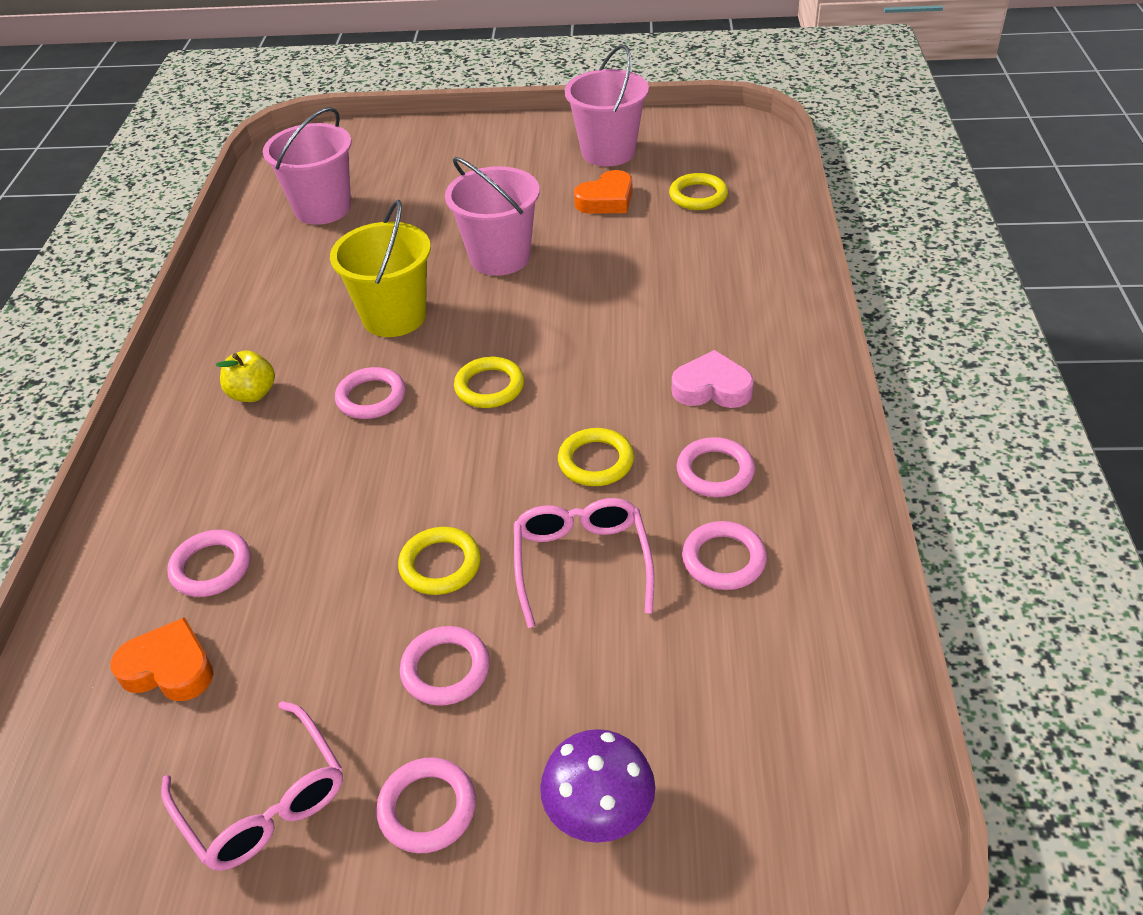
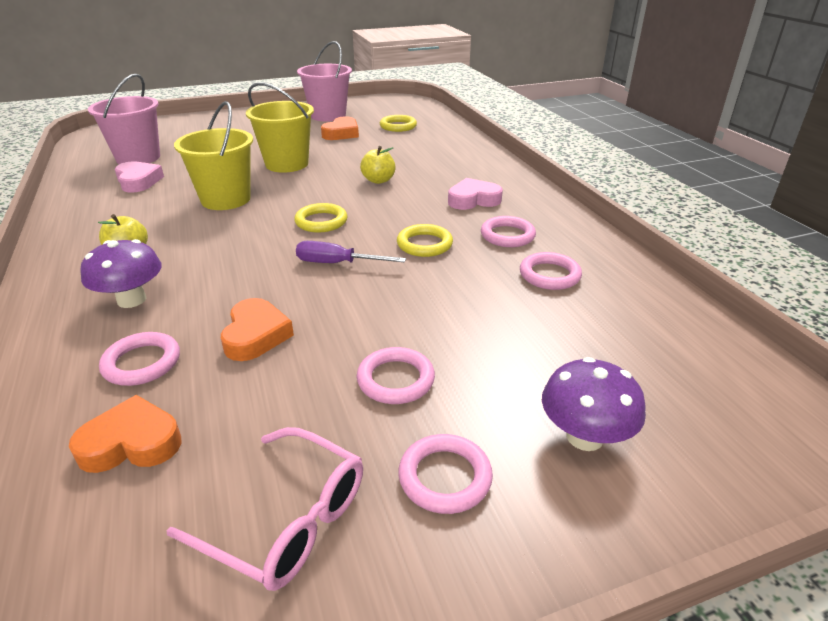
camera: 25 degrees left, 10 degrees down
(232, 470) = (131, 300): none -> purple mushroom
(307, 258) = (138, 181): none -> pink heart
(333, 561) = (256, 335): none -> orange heart
(371, 397) = (232, 240): pink ring -> none
(440, 565) = (348, 319): yellow ring -> none
(472, 469) = (337, 263): none -> purple screwdriver
(500, 257) = (287, 164): pink bucket -> yellow bucket
(581, 562) = (455, 296): pink glasses -> none
(604, 318) = (378, 180): none -> yellow apple

